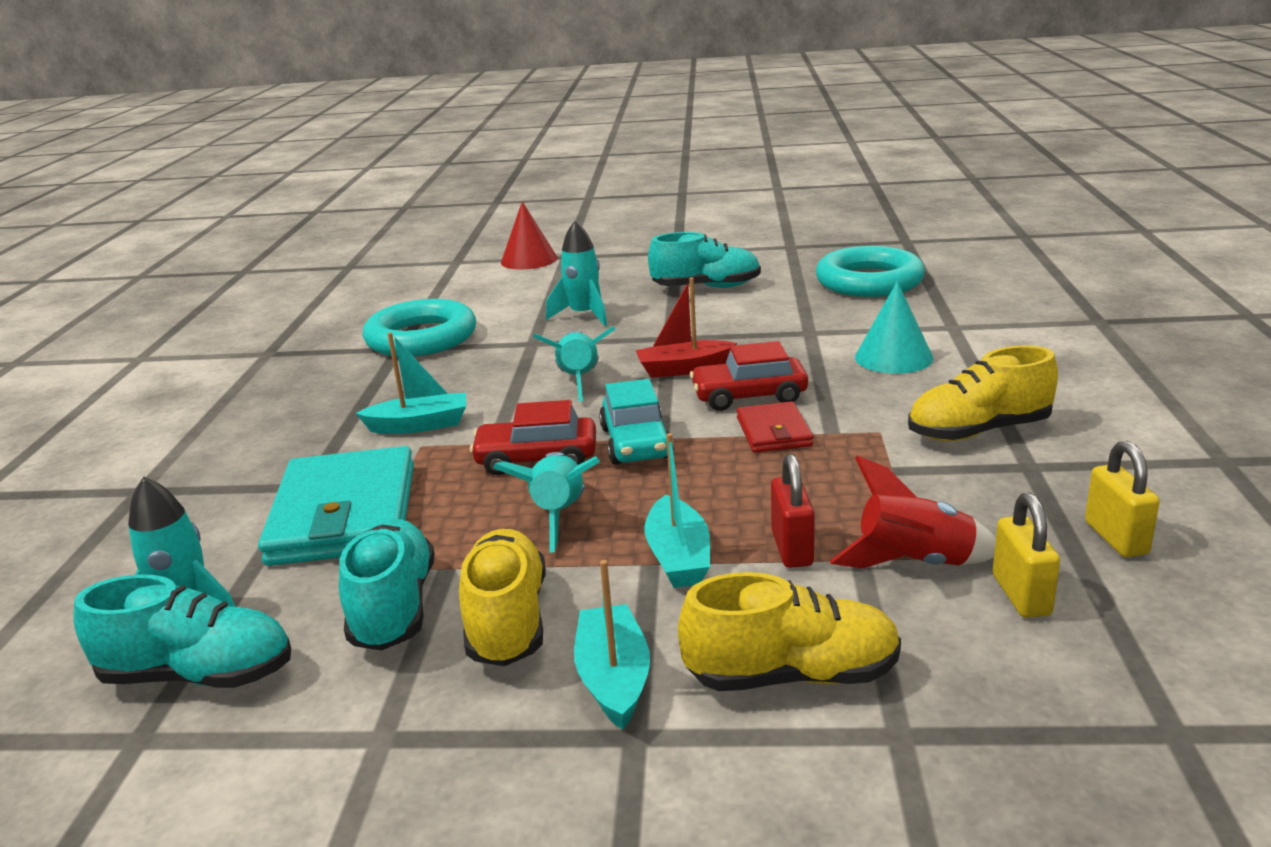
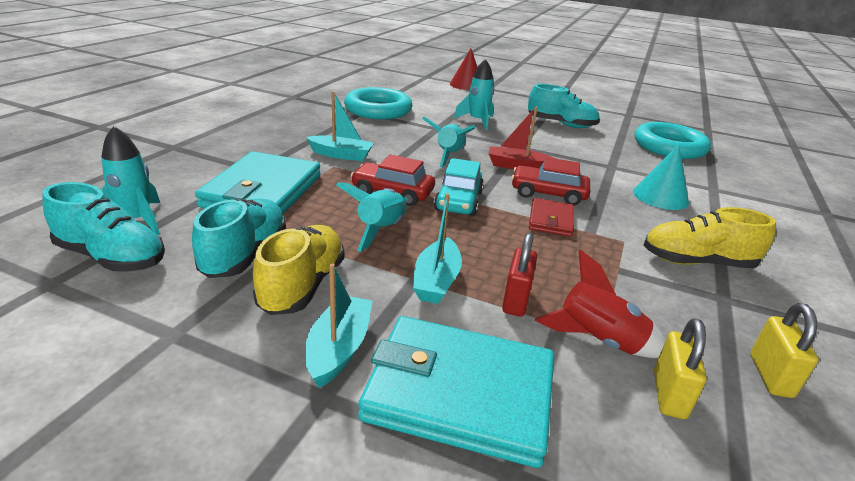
camera: 15 degrees right, 5 degrees up
(792, 675) = (459, 393): yellow shoe -> turquoise wallet

